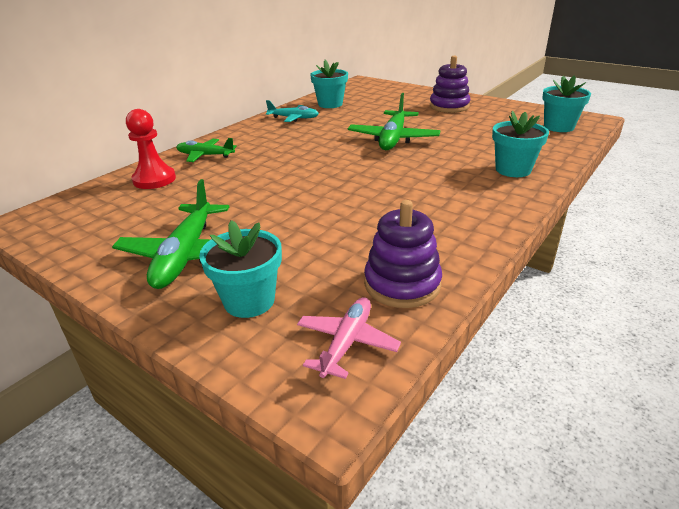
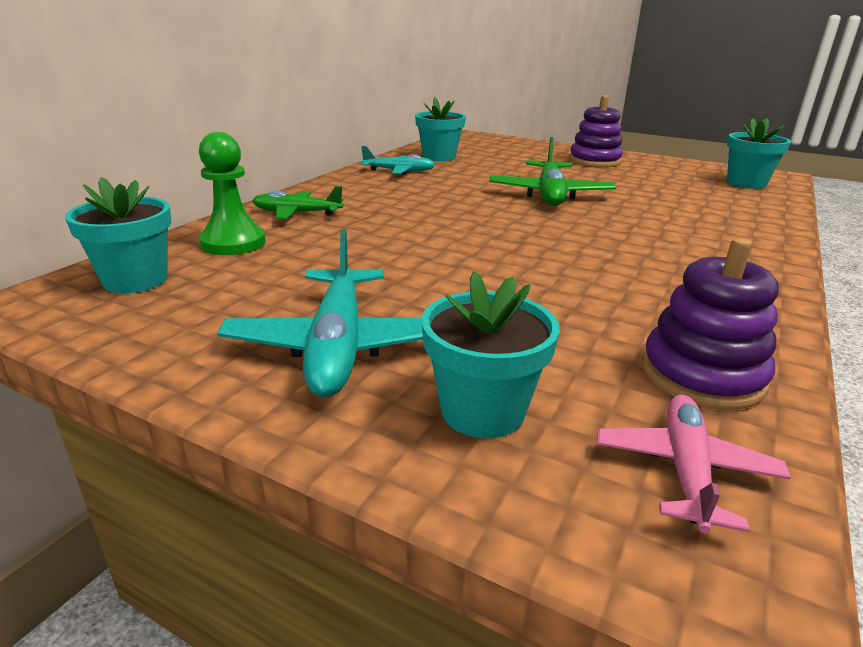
camera: 10 degrees left, 5 degrees down
(154, 179) = (233, 243): red pawn -> green pawn
(186, 255) = (337, 345): green plane -> turquoise plane
(513, 170) = (732, 228): turquoise flower pot -> turquoise flower pot (135, 280)

